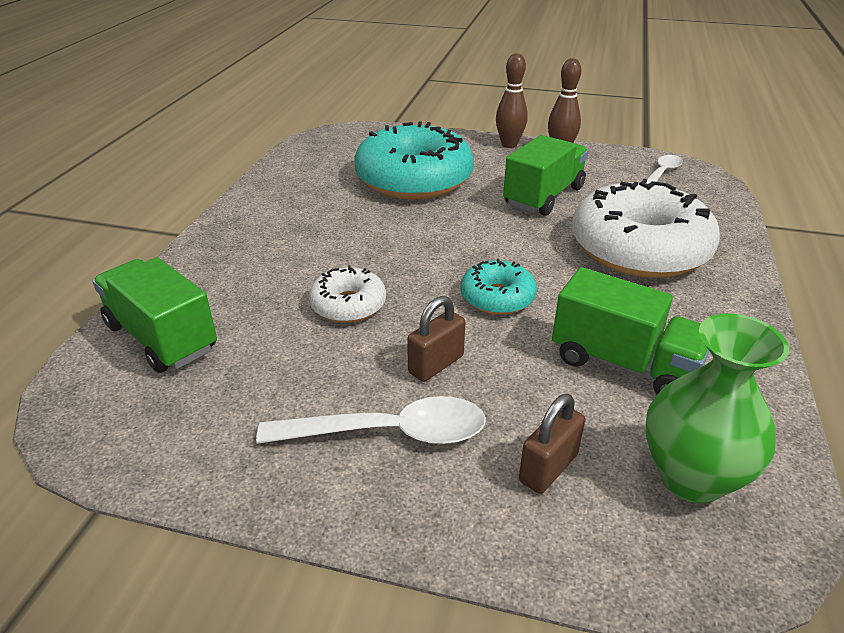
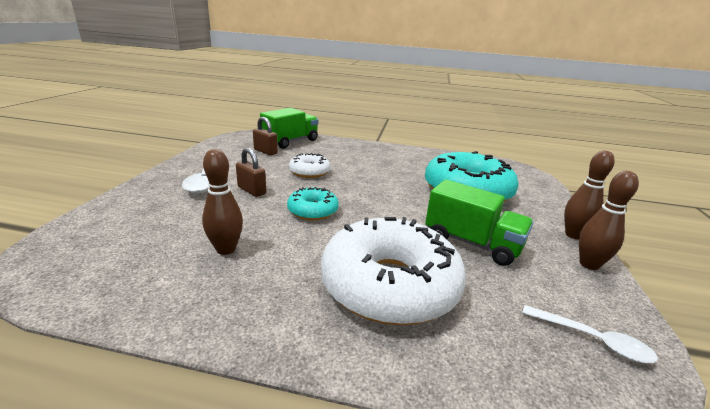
camera: 85 degrees right, 10 degrees down
(548, 468) = (155, 213): brown padlock -> brown padlock (265, 151)
(624, 364) = (226, 249): green truck -> brown bowling pin
(691, 477) = (110, 257): green vase -> none

